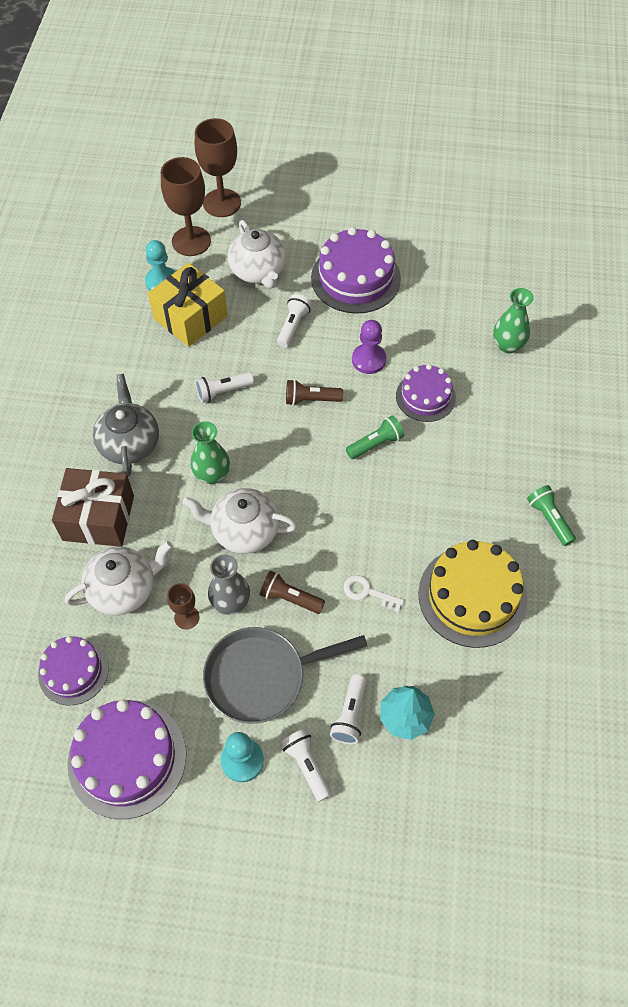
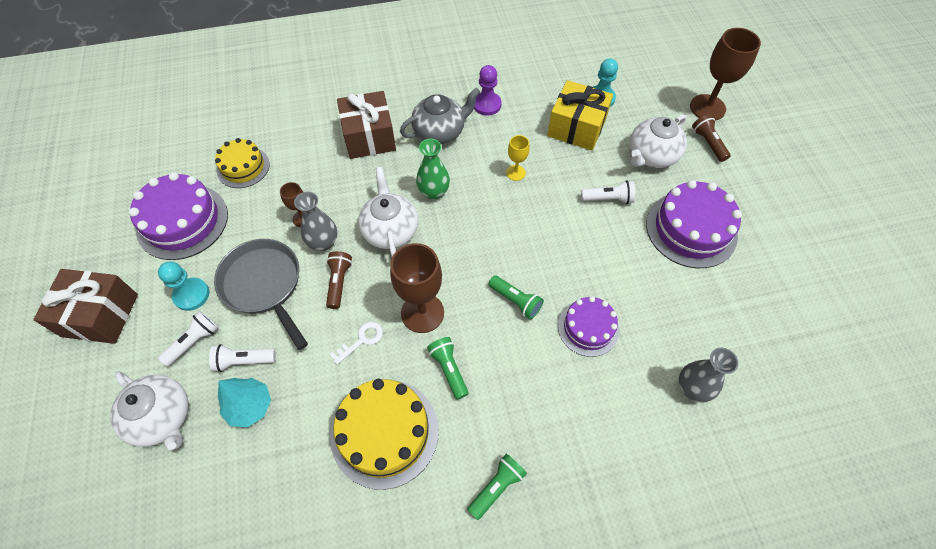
camera: 70 degrees right, 0 degrees up
(73, 671) = (243, 167): purple cake -> yellow cake
(123, 589) = (315, 172): white teapot -> white teapot (162, 417)
(191, 241) = (653, 102): brown goblet -> brown goblet (422, 313)
(223, 391) = (515, 173): white flashlight -> yellow goblet
(228, 875) = (100, 315): none -> brown gift
(311, 399) = (538, 236): brown flashlight -> brown flashlight (708, 143)
(367, 592) = (362, 340): white key -> white key turned 45 degrees clockwise
(369, 360) = (604, 268): purple pawn -> purple pawn (487, 105)
(427, 523) = (449, 369): none -> green flashlight
(507, 345) = (692, 388): green vase -> grey vase

